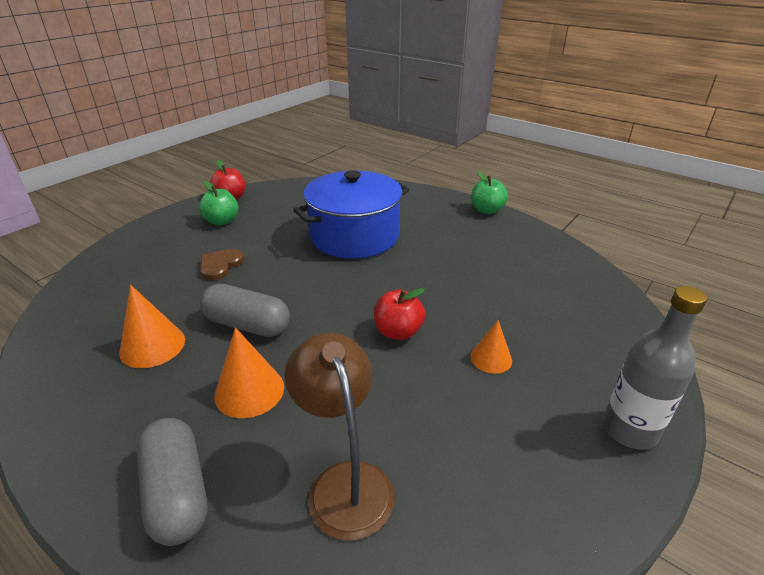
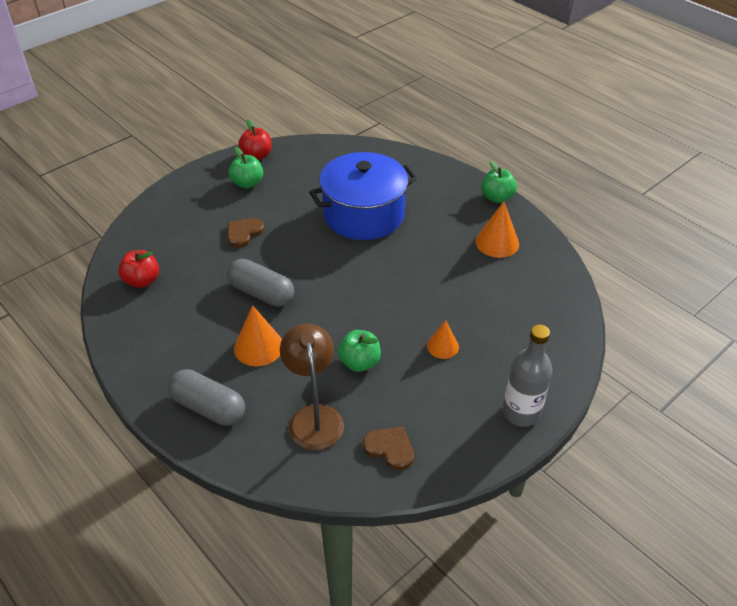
camera: 10 degrees right, 10 degrees up
(152, 346) = (190, 302): orange cone -> orange cone (497, 242)
(177, 492) = (208, 407): grey capsule -> grey capsule turned 45 degrees counterclockwise
(391, 393) = (359, 362): none -> green apple
(398, 332) = (377, 314): red apple -> red apple (142, 281)
(472, 516) = (390, 448): none -> brown heart

